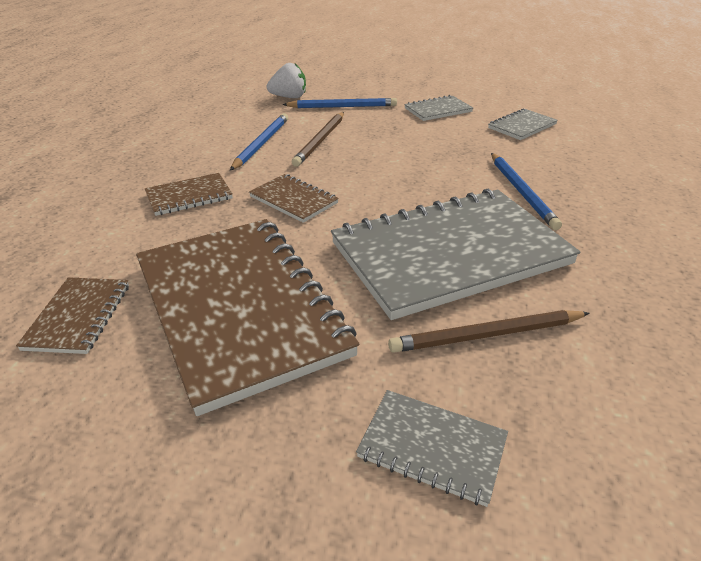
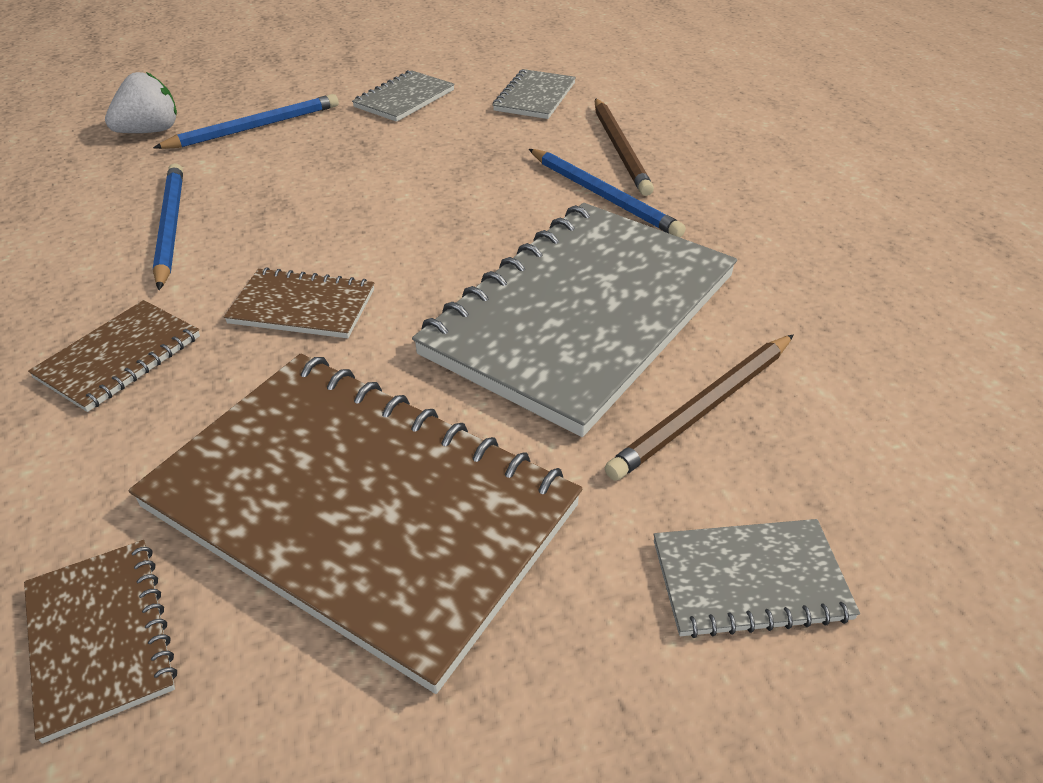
camera: 30 degrees left, 5 degrees up
(320, 141) = (266, 195): brown pencil -> brown pencil (620, 149)

